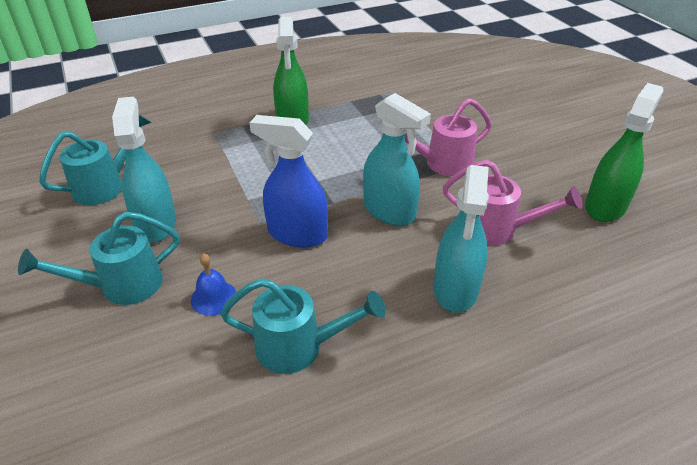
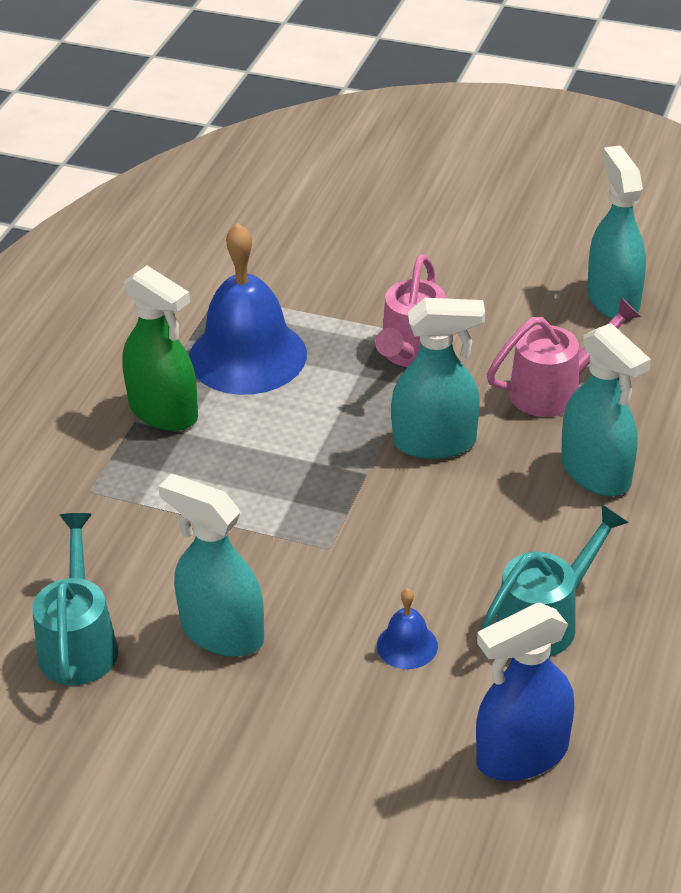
camera: 45 degrees left, 0 degrees up
(121, 286) = (300, 709): turquoise watering can -> none
(297, 234) = (384, 531): blue spray bottle -> blue spray bottle (521, 755)
(363, 121) = (247, 356): none -> blue bell
(605, 206) = (613, 299): green spray bottle -> turquoise spray bottle

